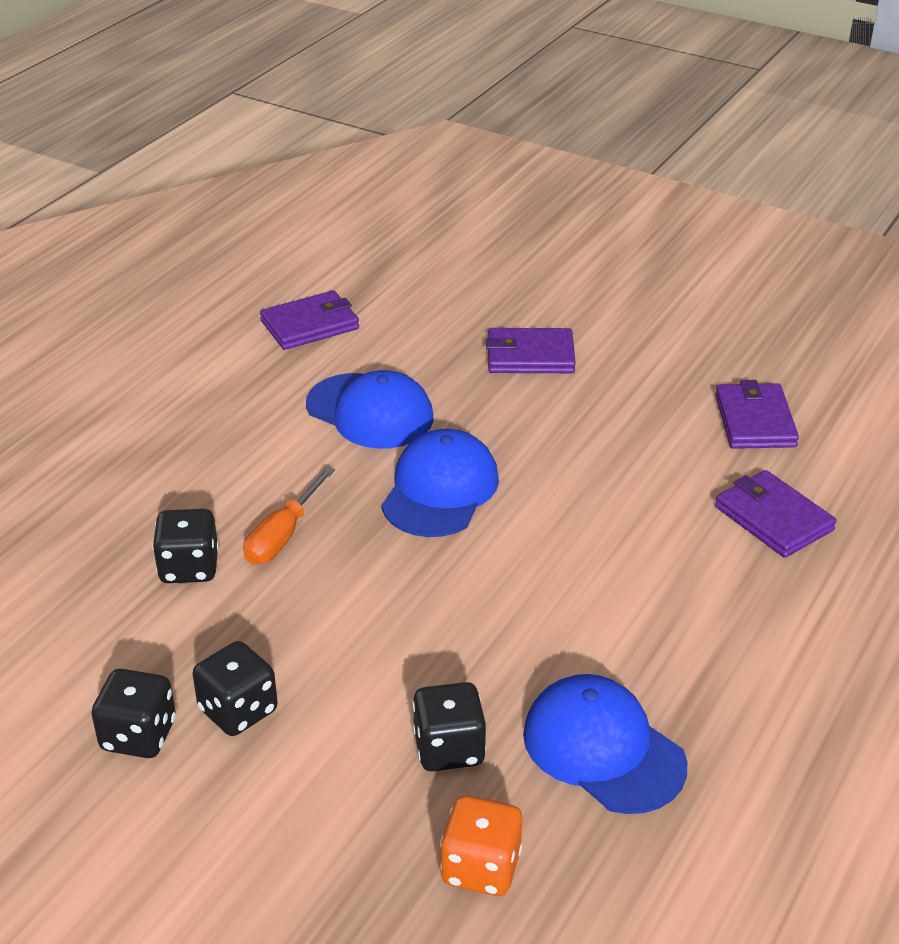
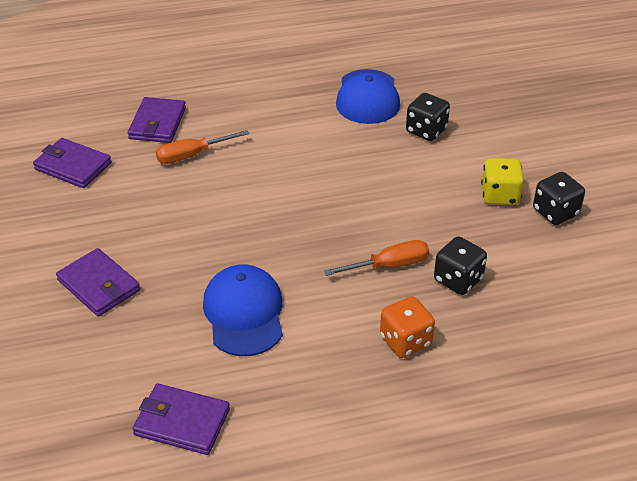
camera: 135 degrees left, 5 degrees up
(238, 710) = (500, 195): black dice -> yellow dice
(440, 490) = (277, 236): blue cap -> none
(481, 867) = (461, 94): orange dice -> orange dice (405, 341)
(668, 510) = (192, 155): none -> orange screwdriver
(755, 421) = (73, 166): purple wallet -> purple wallet turned 75 degrees clockwise

